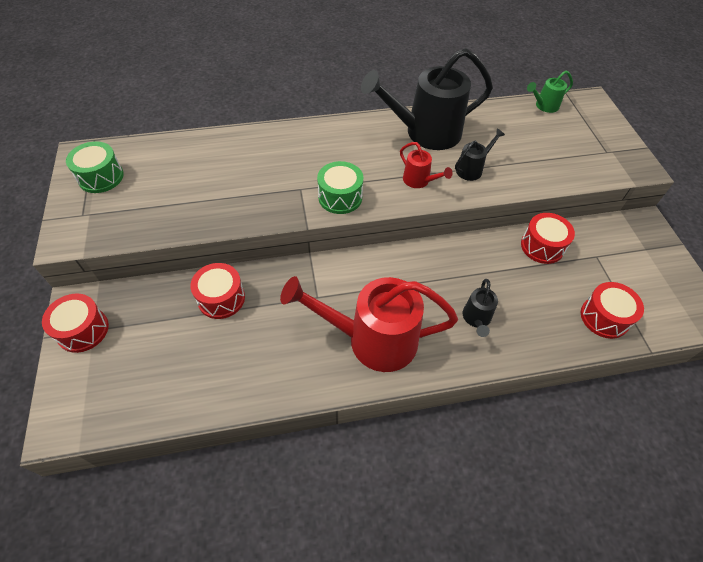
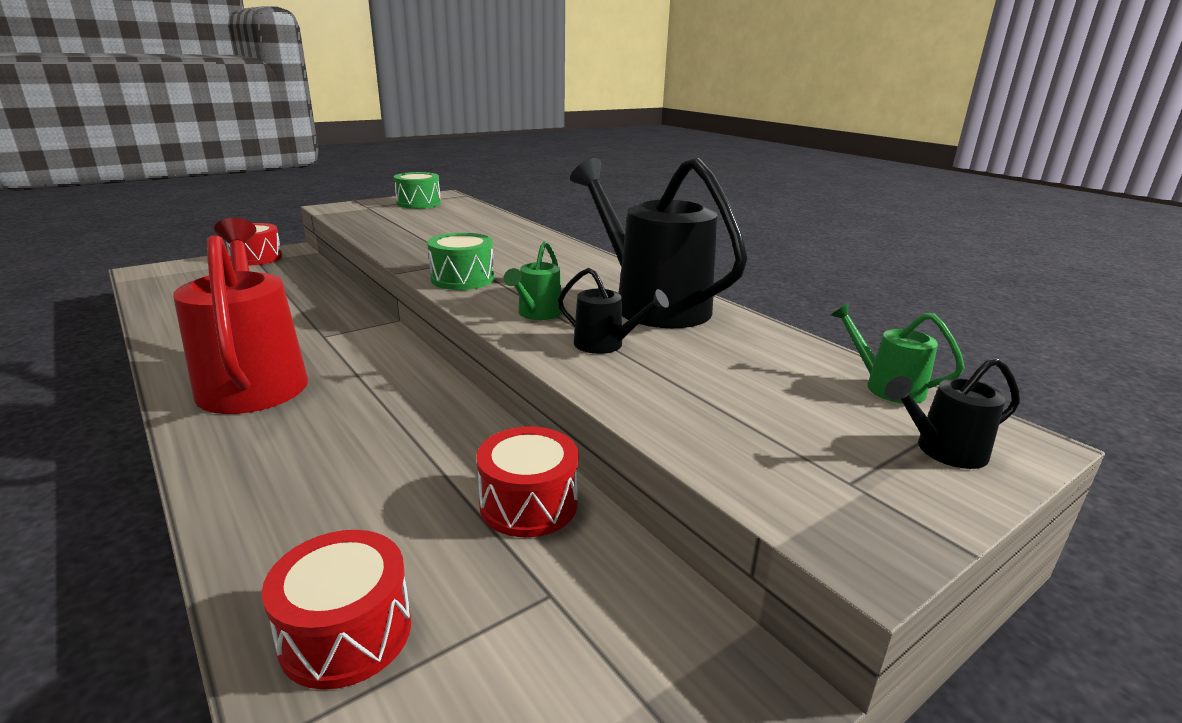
camera: 65 degrees right, 30 degrees down
(221, 298) = (308, 294): red drum -> none
(419, 181) = (537, 314): red watering can -> green watering can
(476, 319) = (306, 455): black watering can -> black watering can (942, 451)

